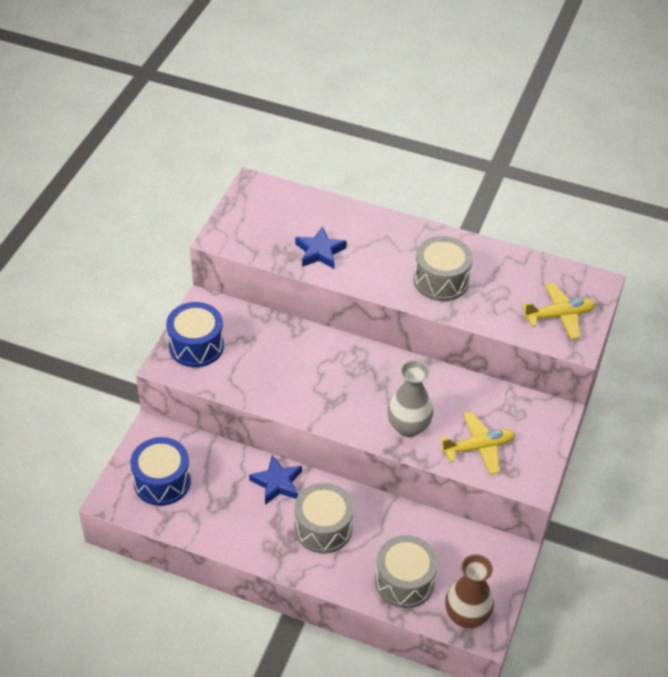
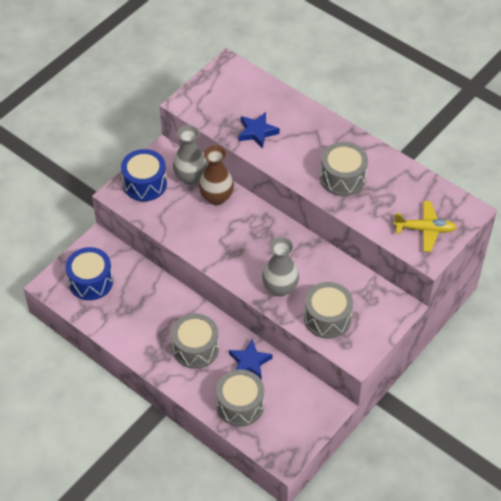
camera: 20 degrees right, 5 degrees up
(248, 325) = (190, 177): none -> grey vase
(277, 483) = (175, 305): blue star -> blue star (250, 362)
(466, 616) = (276, 444): brown vase -> brown vase (216, 197)
(478, 447) = (327, 318): yellow plane -> grey drum

